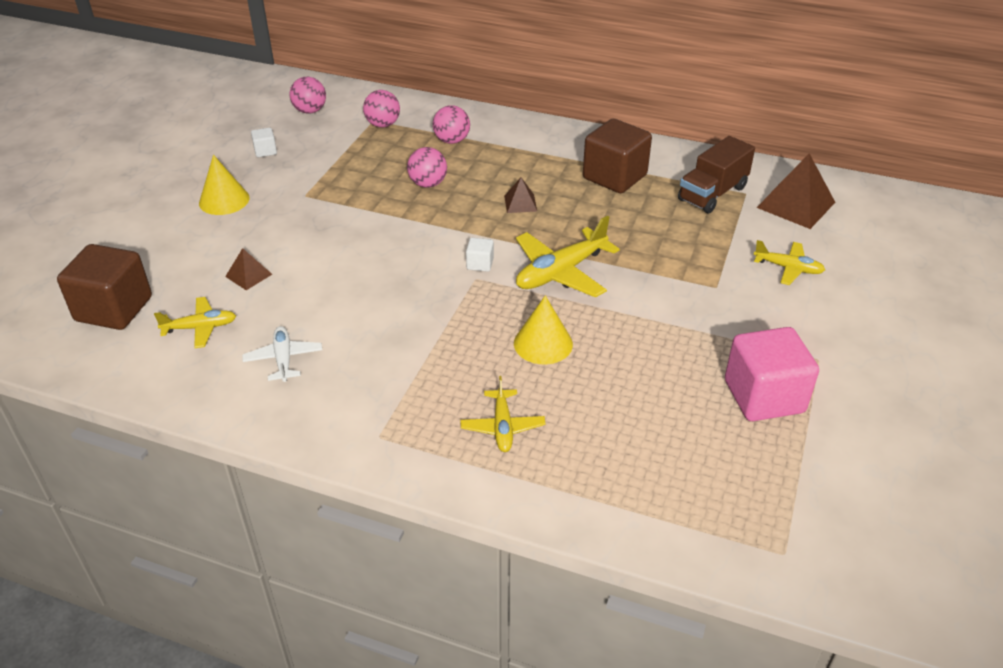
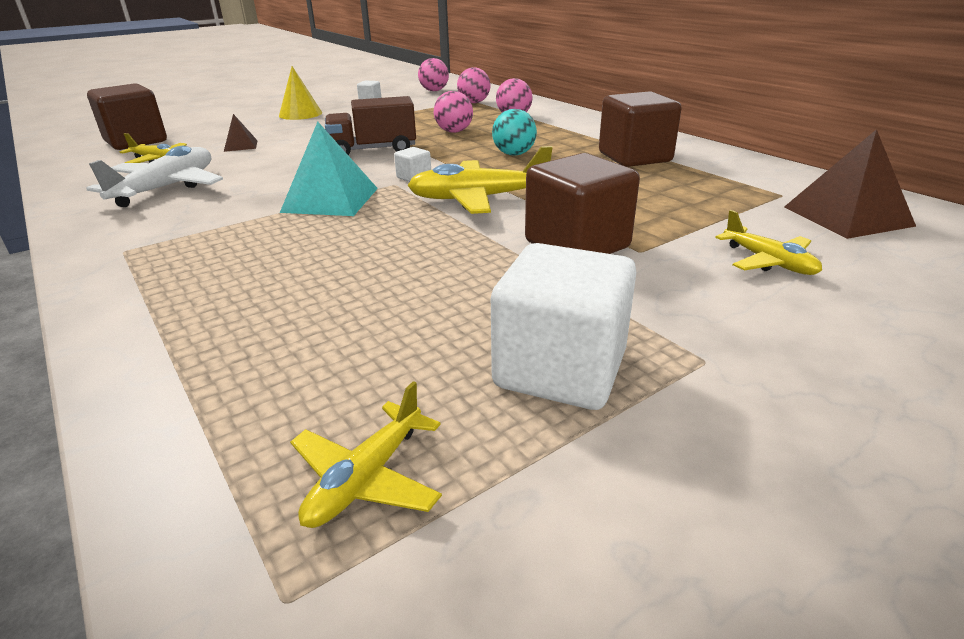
camera: 35 degrees right, 10 degrees down
(283, 359) = (167, 188): white plane -> white plane, size x1.68
(452, 316) = (330, 200): none -> turquoise pyramid
(502, 427) = (223, 282): yellow plane -> yellow plane (366, 478)
(520, 203) = (514, 154): brown pyramid -> turquoise ball
(543, 343) = (374, 238): yellow cone -> none
(676, 296) = (577, 245): none -> brown cube
(712, 194) = (736, 187): brown truck -> brown truck (373, 150)
(764, 396) = (560, 369): pink cube -> white cube

